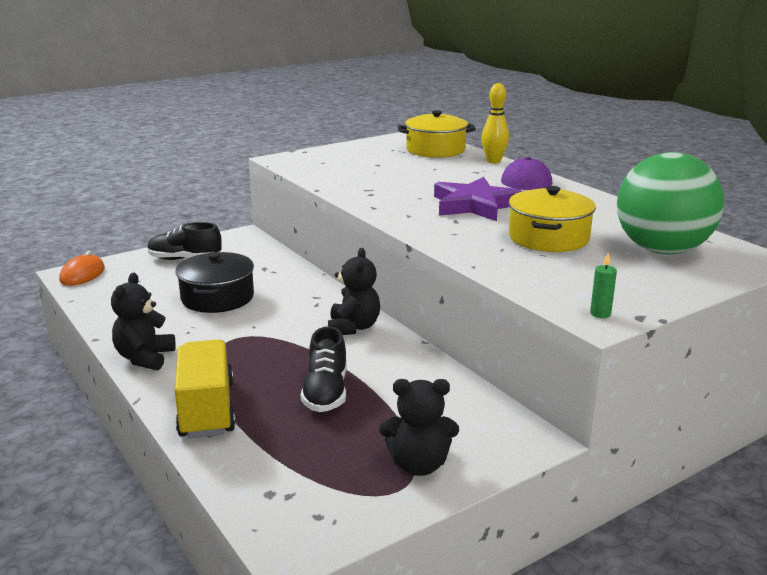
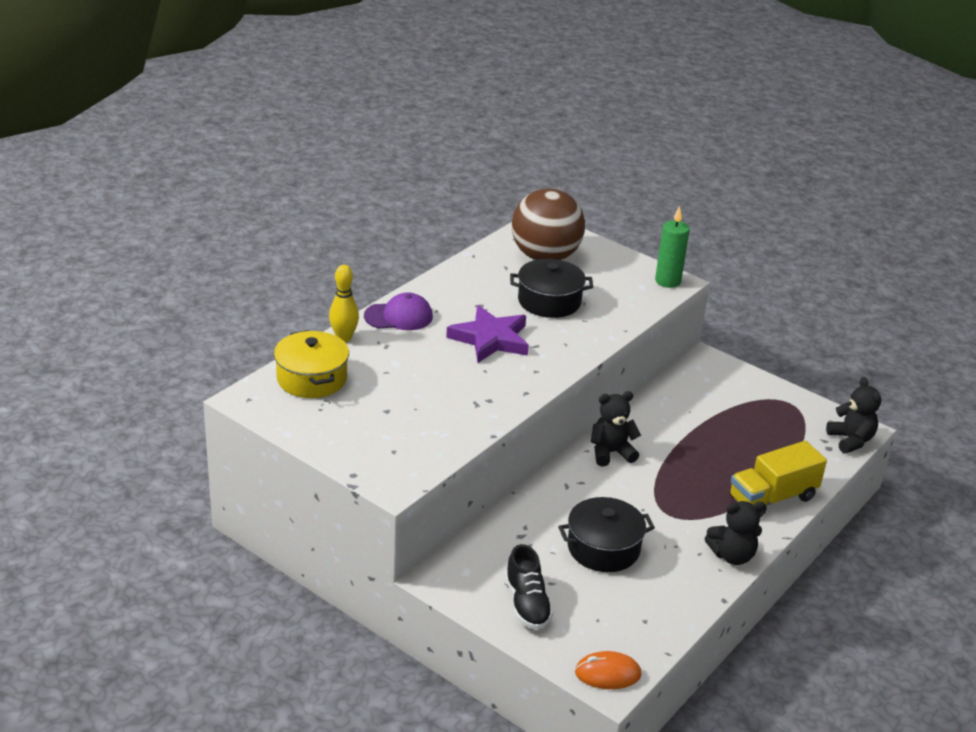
camera: 110 degrees left, 10 degrees up
(326, 392) = (713, 448): black shoe -> none
(419, 465) = (761, 398): black teddy bear -> black teddy bear (850, 440)
(548, 238) = (549, 301): yellow pot -> black pot
(600, 314) = (667, 281): green candle -> green candle, size x2.02
(662, 250) = (545, 257): green ball -> brown ball

